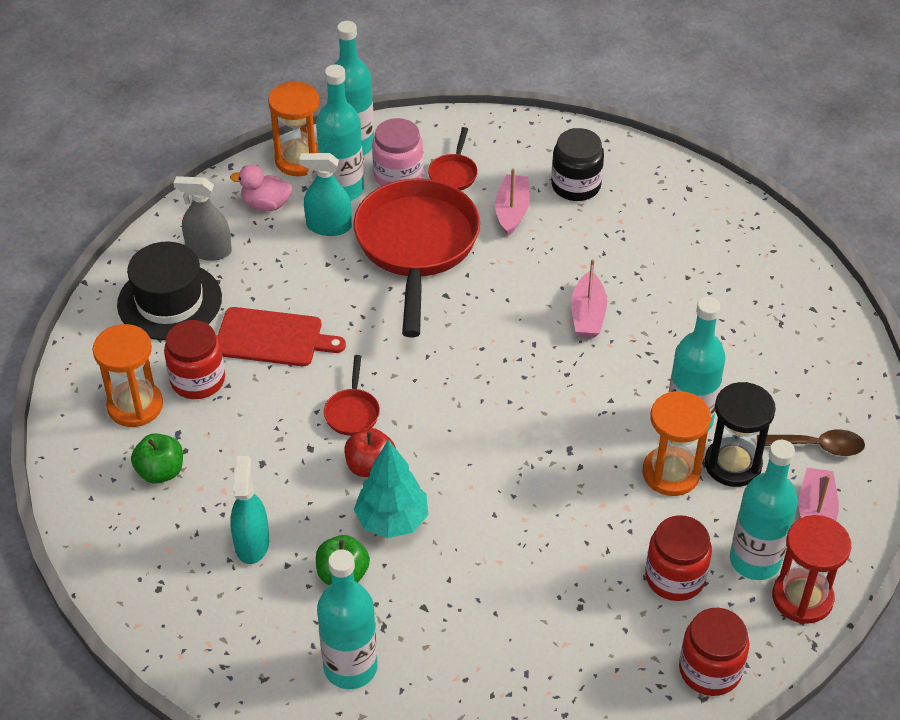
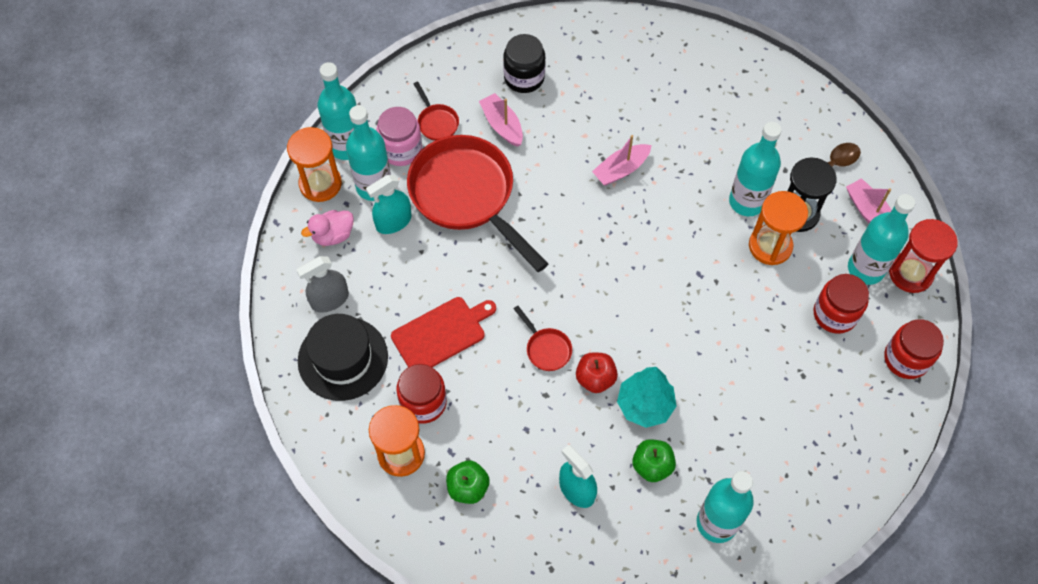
camera: 40 degrees left, 15 degrees up
(588, 314) = (621, 169): pink boat -> pink boat turned 90 degrees clockwise

